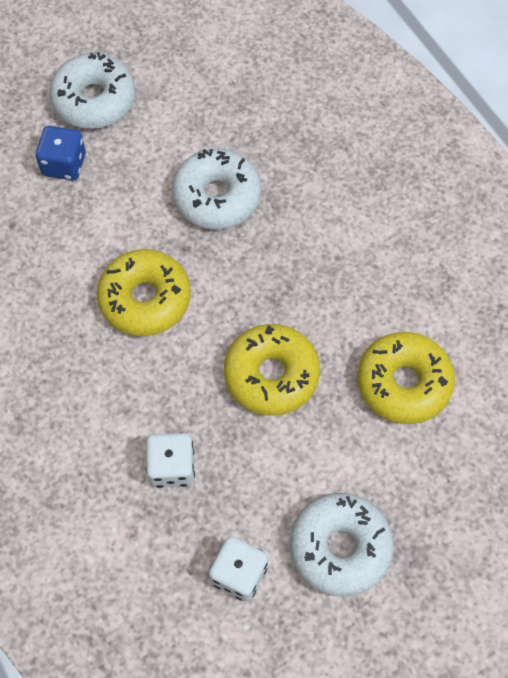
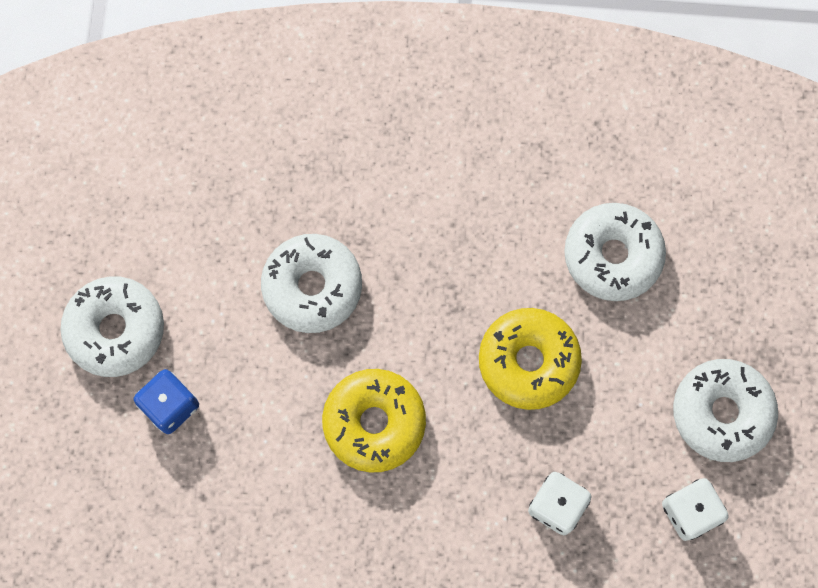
camera: 55 degrees left, 10 degrees up
(403, 383) = (612, 256): yellow donut -> white donut

